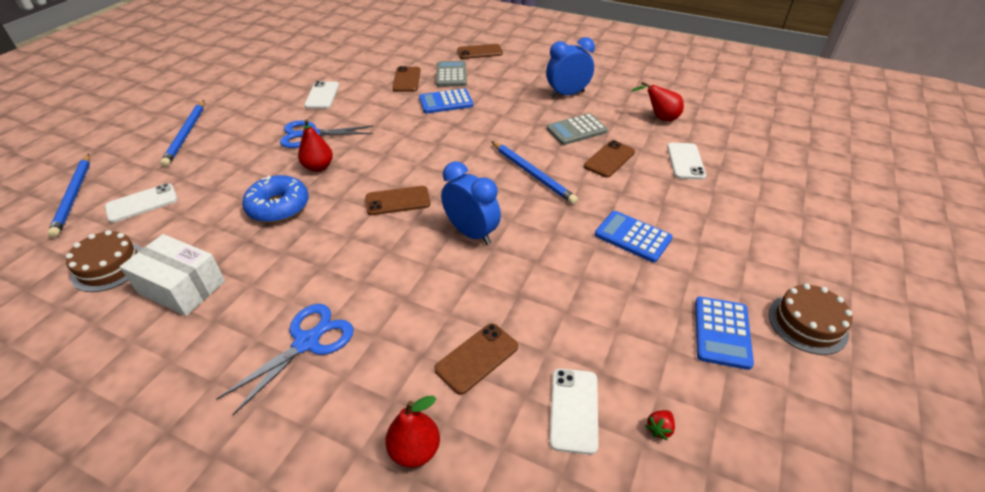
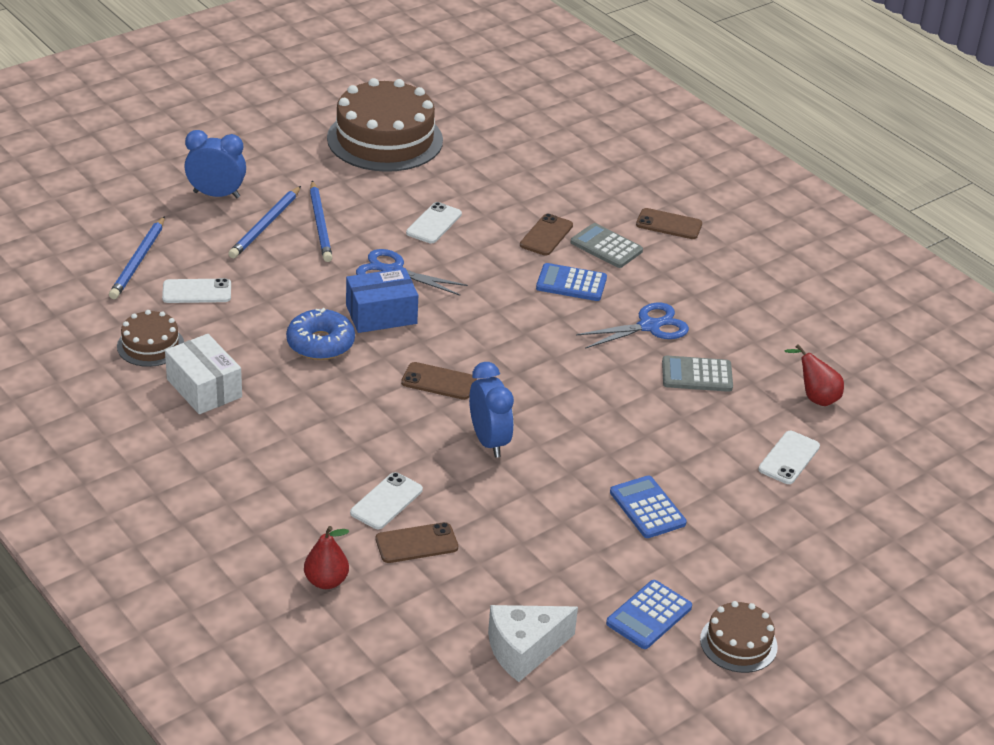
camera: 25 degrees right, 5 degrees down
(255, 57) = (385, 139): none -> brown cake
(307, 342) = (285, 475): blue scissors -> blue scissors (649, 326)
(318, 167) = (381, 314): red pear -> blue box
(451, 74) = (606, 247): grey calculator -> grey calculator turned 75 degrees counterclockwise
(532, 174) = (600, 406): blue pencil -> blue pencil (320, 224)
(567, 94) = (729, 325): blue clock -> blue clock (216, 195)
(574, 410) = (467, 610): white phone -> white phone (386, 501)
(609, 159) = (702, 422): brown phone -> none
(659, 429) = (524, 650): red strawberry -> white cheese

